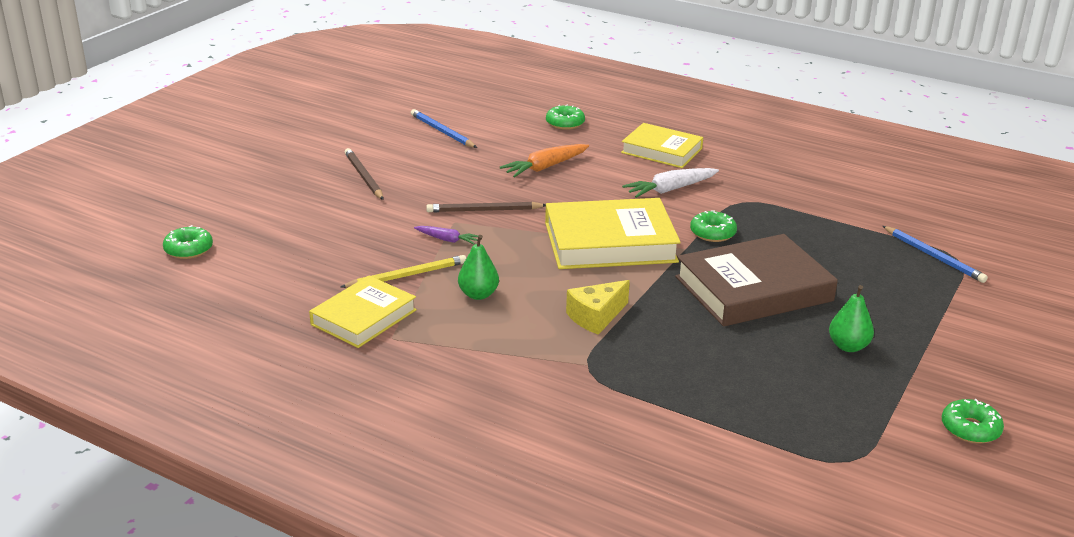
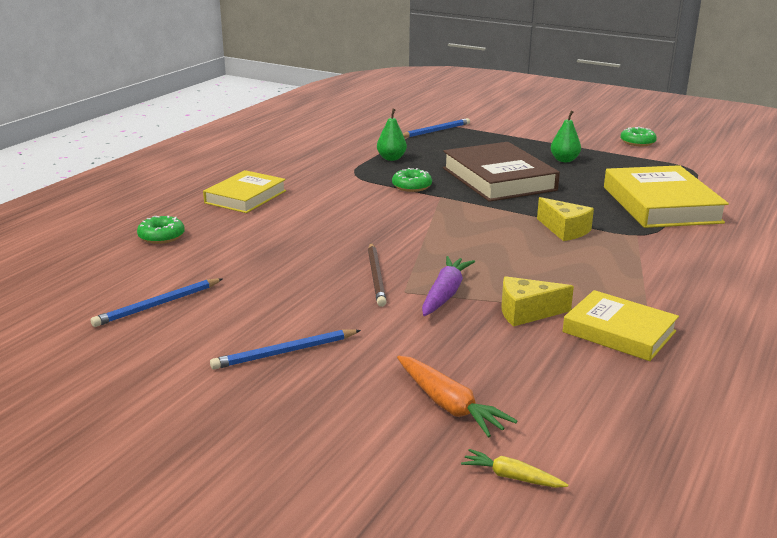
camera: 90 degrees left, 5 degrees down
(188, 249) = (512, 477): green donut -> yellow carrot
(363, 176) = (284, 352): brown pencil -> blue pencil
(407, 275) = (526, 312): yellow pencil -> yellow cheese
(447, 240) = (445, 294): purple carrot -> purple carrot, size x1.67
(478, 294) = (549, 277): green pear -> green pear (391, 158)
(545, 167) = (274, 247): orange carrot -> orange carrot (448, 405)
(610, 242) = (435, 222): yellow book -> yellow book (661, 204)
(670, 189) = (330, 197): white carrot -> none

